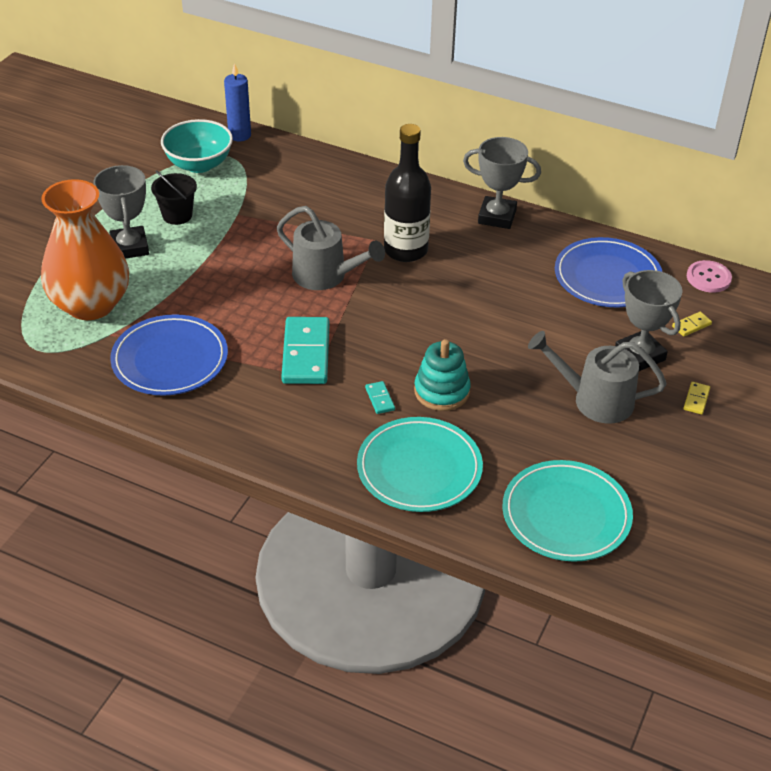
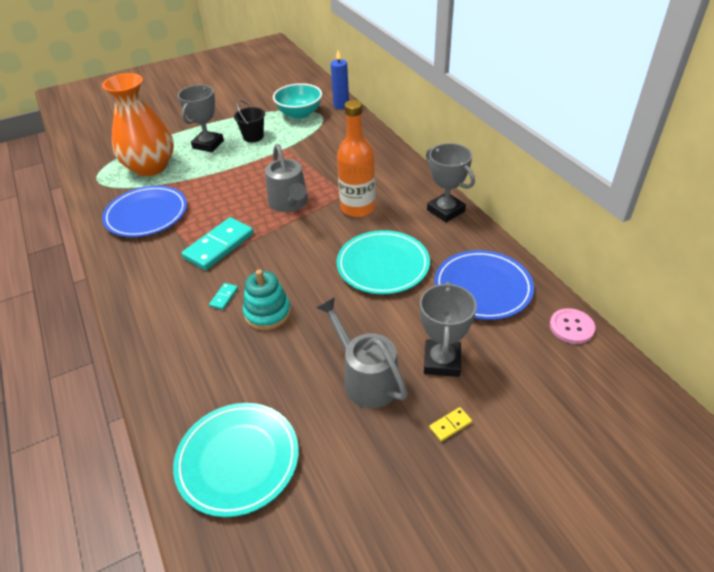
camera: 40 degrees right, 0 degrees up
(405, 250) = (357, 208): black bottle -> orange bottle
(419, 468) = (187, 360): turquoise plate -> turquoise plate (383, 265)
(691, 325) = (513, 359): yellow domino -> none

